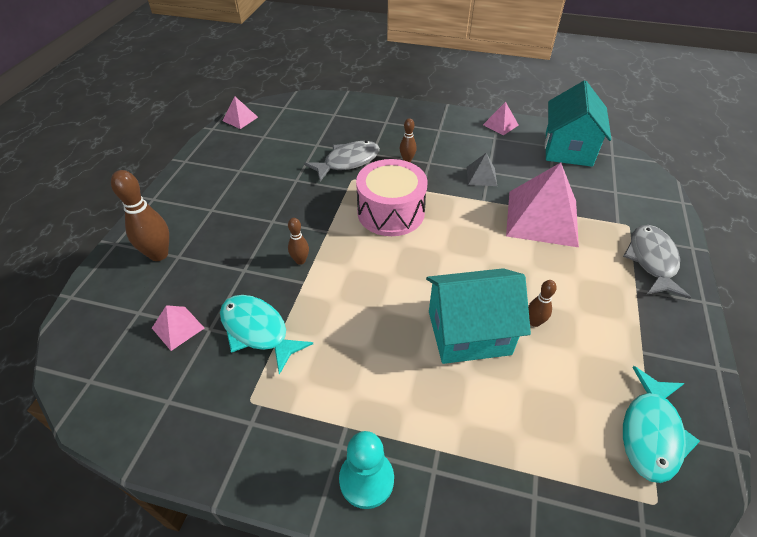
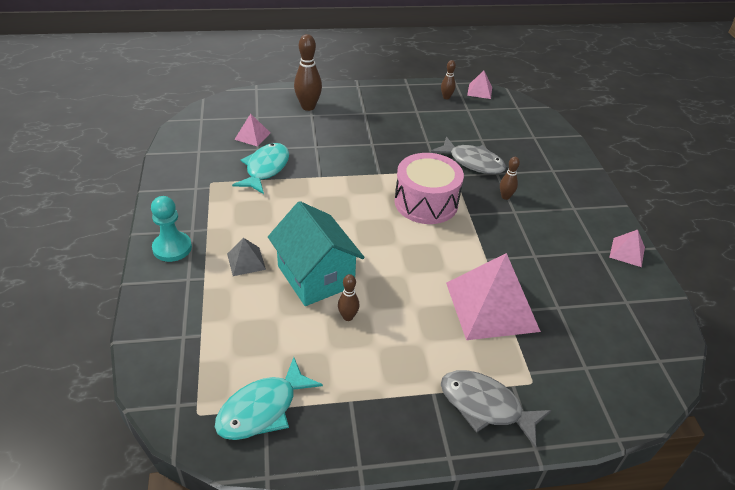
camera: 65 degrees right, 5 degrees down
(300, 260) = (340, 169): brown bowling pin -> brown bowling pin (446, 97)
(481, 176) = (522, 251): grey pyramid -> grey pyramid (246, 261)
(568, 149) = (633, 316): turquoise house -> none
(651, 432) = (262, 409): turquoise fish -> turquoise fish turned 45 degrees counterclockwise
(652, 260) = (485, 406): grey fish -> grey fish turned 135 degrees counterclockwise

